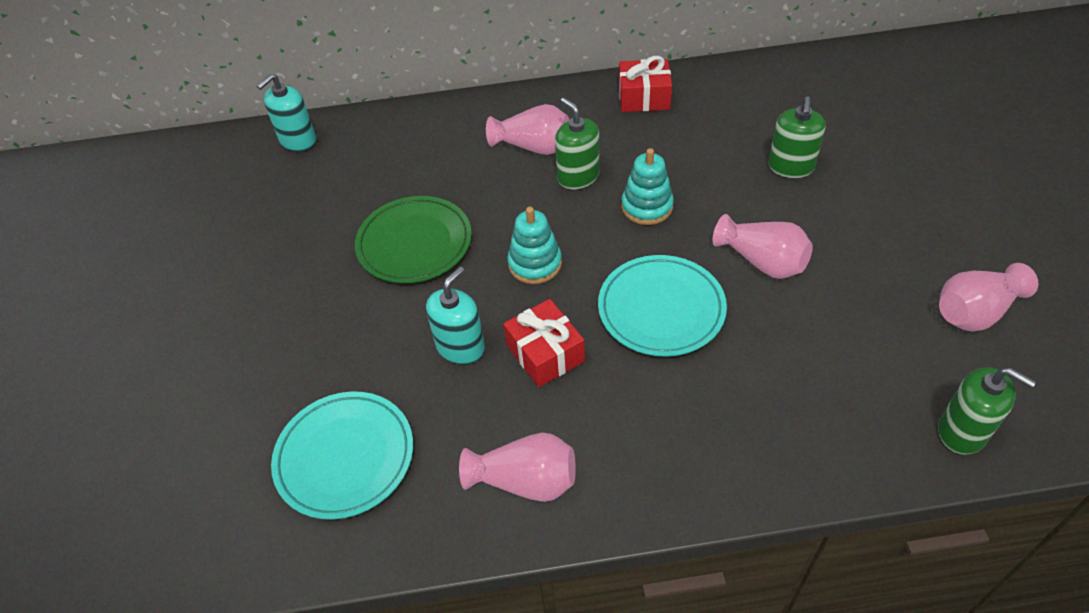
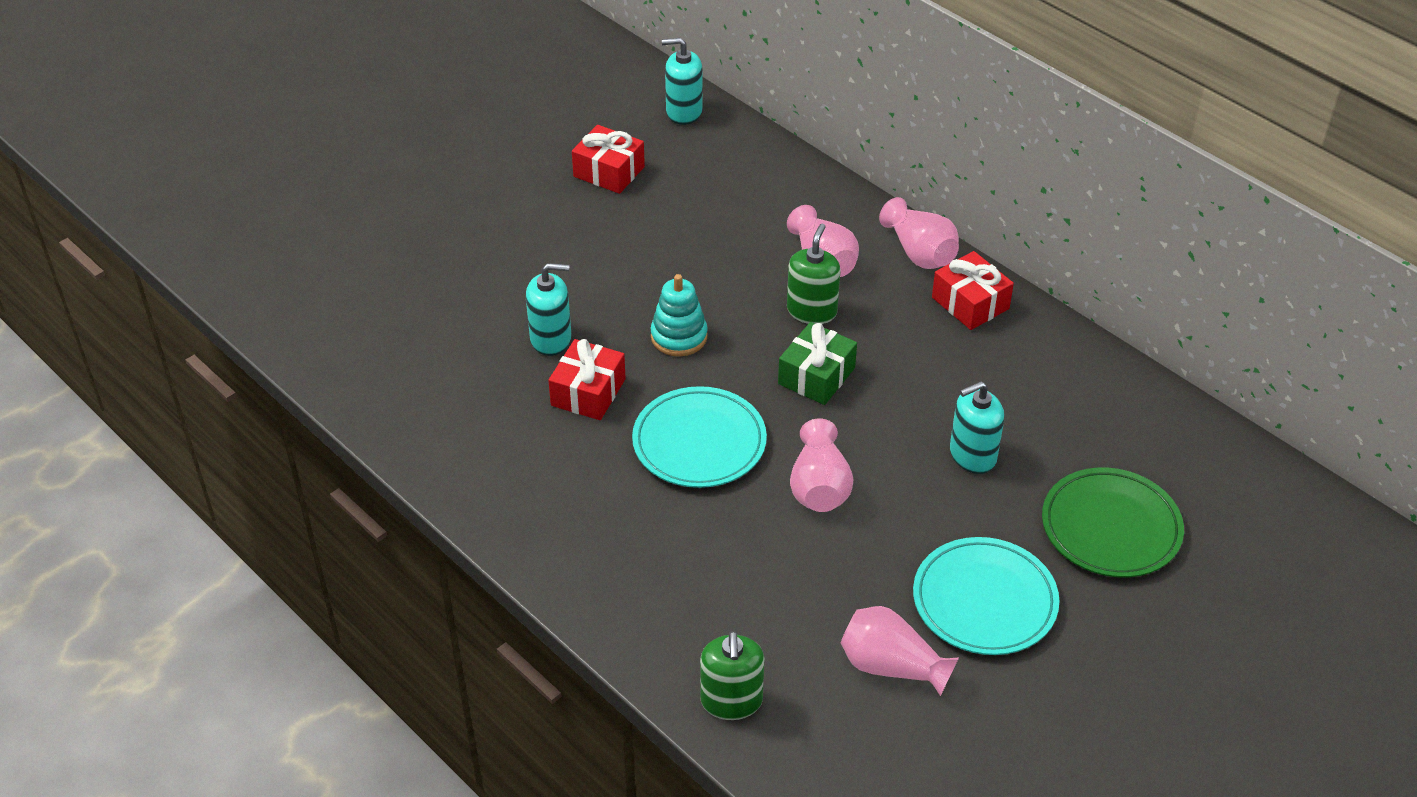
camera: 50 degrees right, 5 degrees down
(311, 215) = (609, 172): none -> red gift
(345, 457) = (399, 331): turquoise plate -> turquoise plate (984, 601)
(414, 243) = (634, 251): green plate -> green plate (1111, 527)
(525, 481) = (458, 442): pink vase -> pink vase (919, 252)
(647, 207) = (816, 376): turquoise stacking toy -> green gift
(790, 167) = (972, 455): green soap dispenser -> turquoise soap dispenser

